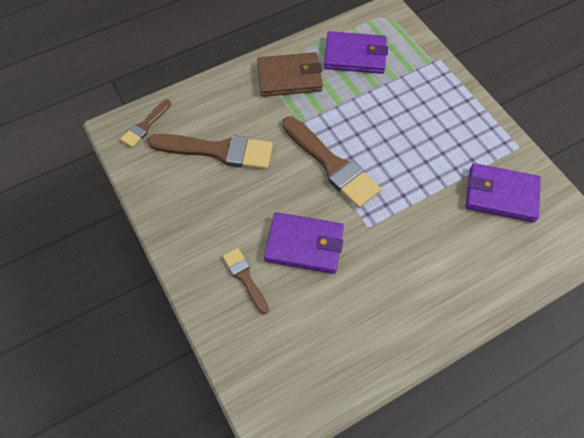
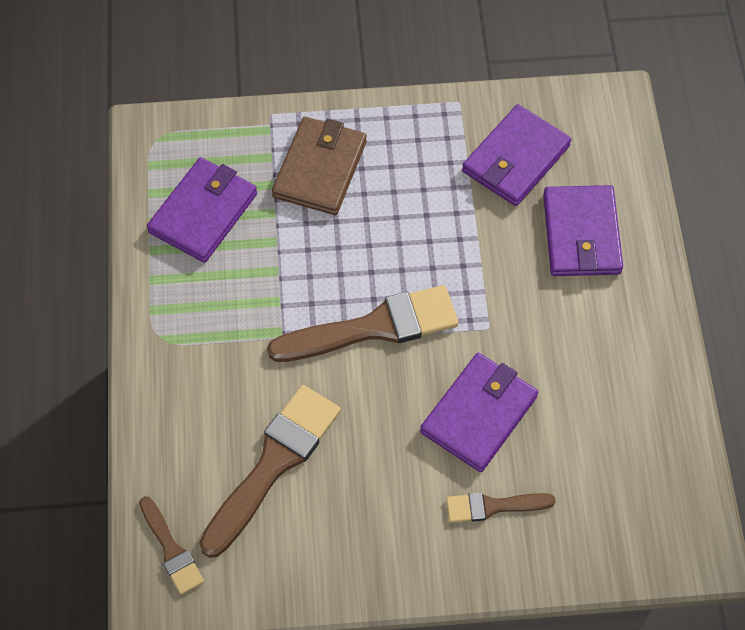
camera: 65 degrees left, 0 degrees up
(289, 77) = (194, 315): brown wallet -> brown wallet (320, 169)
(471, 255) = (581, 234): none -> purple wallet

